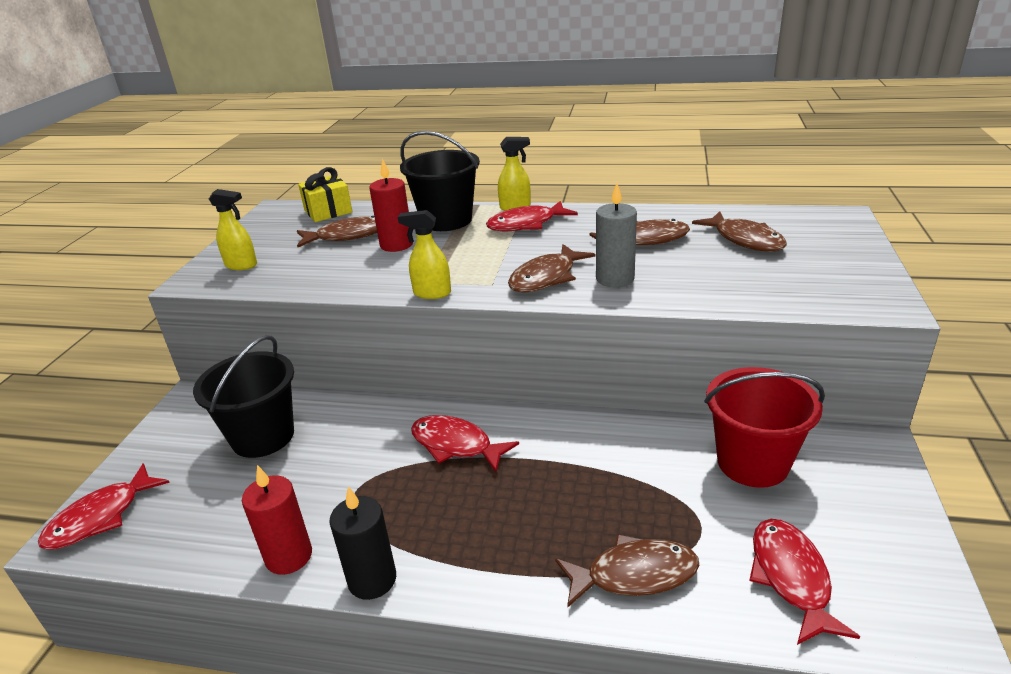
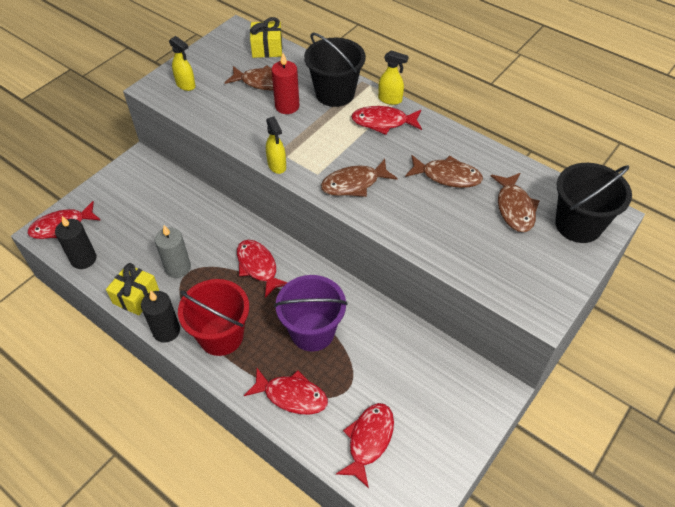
camera: 25 degrees right, 20 degrees up
(164, 544) = (83, 259): none -> black candle
(263, 436) = (161, 209): black bucket -> black bucket (578, 225)
(289, 556) = (136, 296): red candle -> yellow gift
(431, 293) = (277, 166): yellow spray bottle -> yellow spray bottle turned 150 degrees counterclockwise
(592, 485) = (312, 332): none -> purple bucket
(615, 278) = (395, 205): grey candle -> grey candle (178, 268)
(634, 574) = (291, 395): brown fish -> red fish
(752, 462) = (413, 363): red bucket -> red bucket (221, 336)

